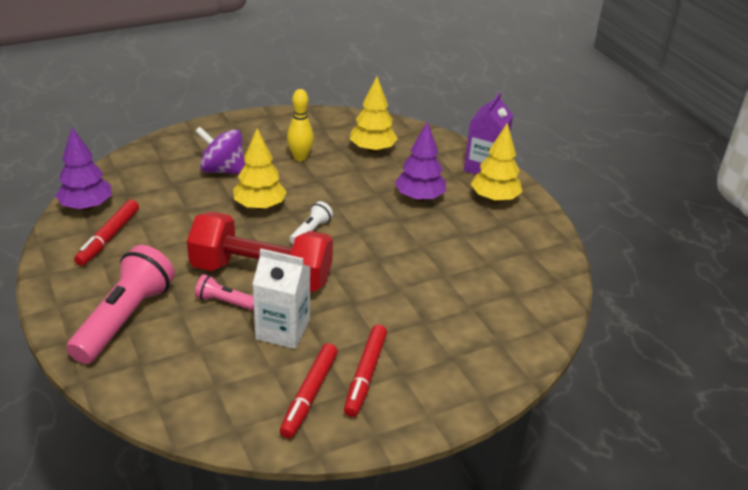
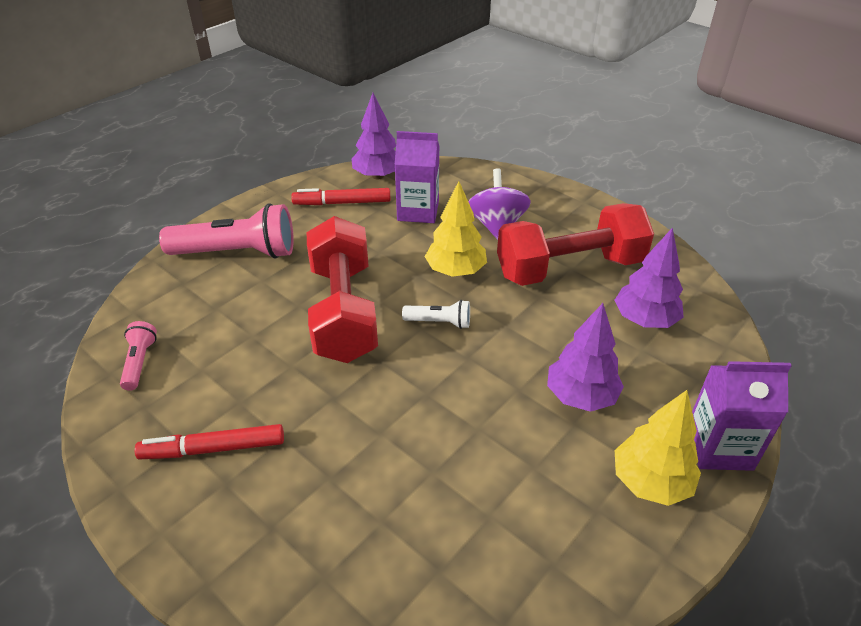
camera: 70 degrees right, 5 degrees up
(164, 200) = (418, 211): none -> purple carton
(224, 302) = (288, 302): pink flashlight -> pink flashlight (140, 362)
(282, 330) = (262, 357): white carton -> none
(300, 157) = (569, 268): yellow bowling pin -> red dumbbell
(309, 395) = (169, 411): red marker -> none
(372, 149) = (644, 320): yellow tree -> purple tree

